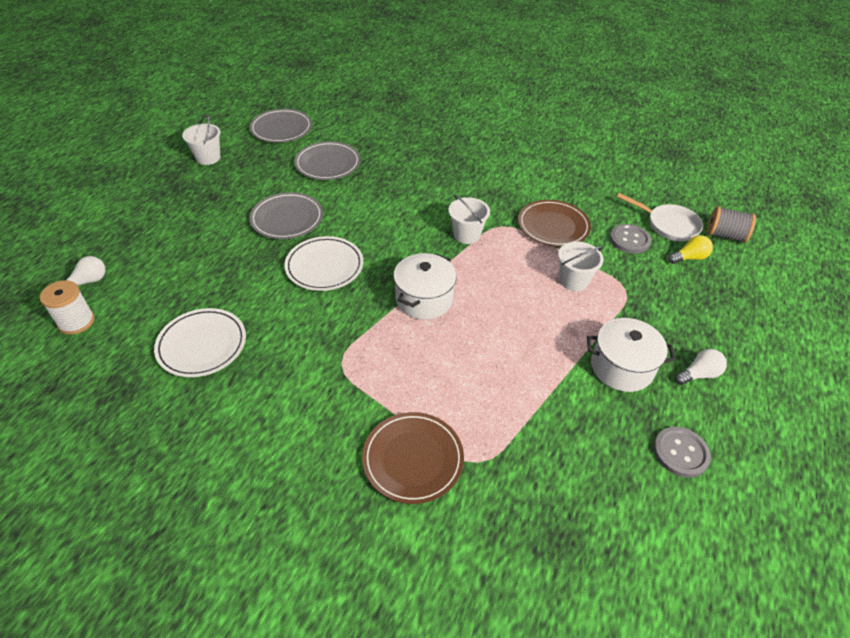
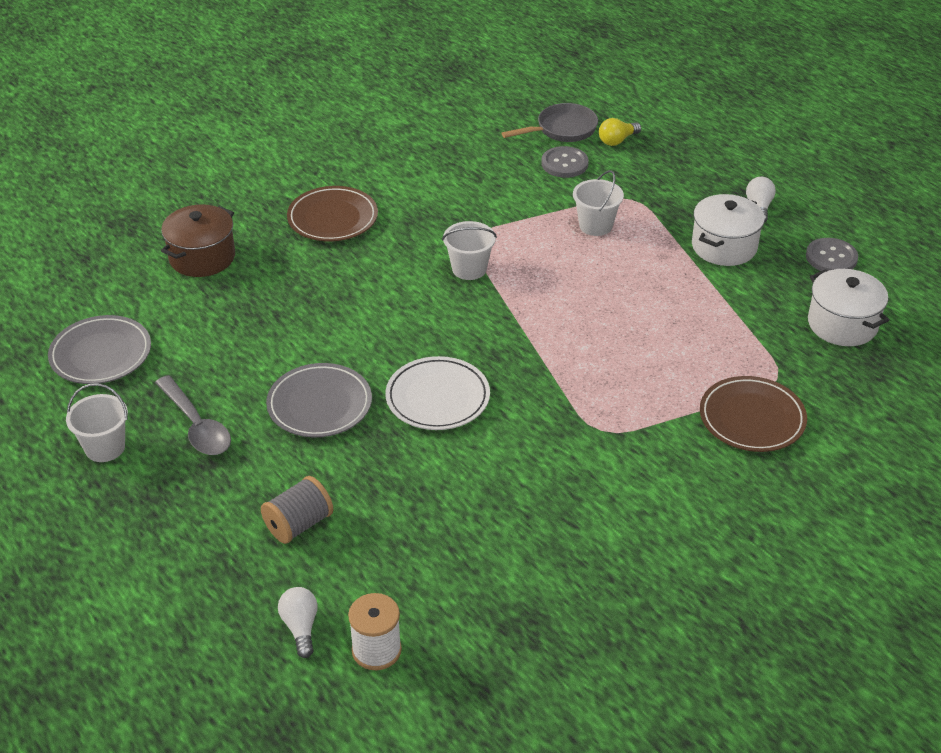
camera: 60 degrees left, 5 degrees down
(202, 345) = (500, 536): white plate -> none
(242, 181) = (196, 426): none -> grey spoon
(328, 164) = (231, 334): grey plate -> none
(387, 130) = (202, 257): none -> brown pot
(424, 299) = (548, 338): white pot -> white pot (842, 324)
(553, 226) = (504, 203): brown plate -> brown plate (332, 218)
(668, 225) = (562, 129): white pan -> grey pan
(689, 258) = (617, 140): yellow light bulb -> yellow light bulb turned 135 degrees counterclockwise
(725, 235) = (603, 104): grey spool -> grey spool (298, 524)

